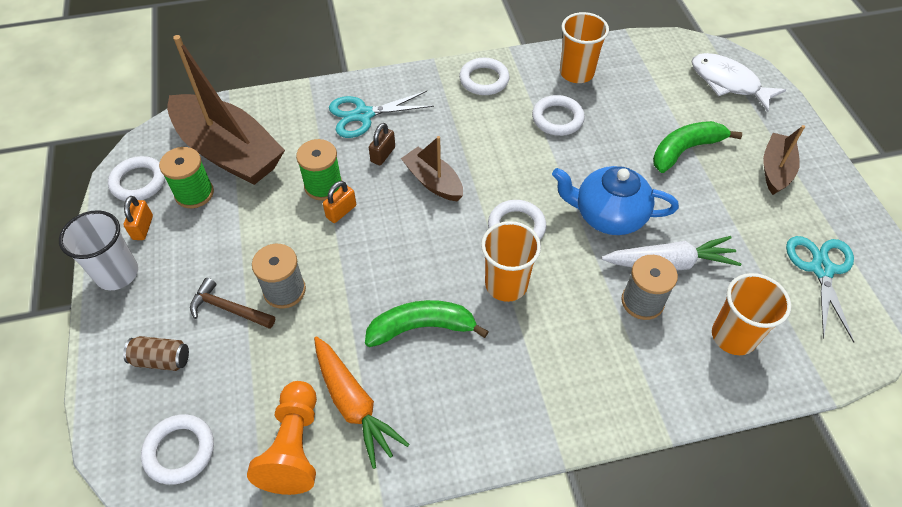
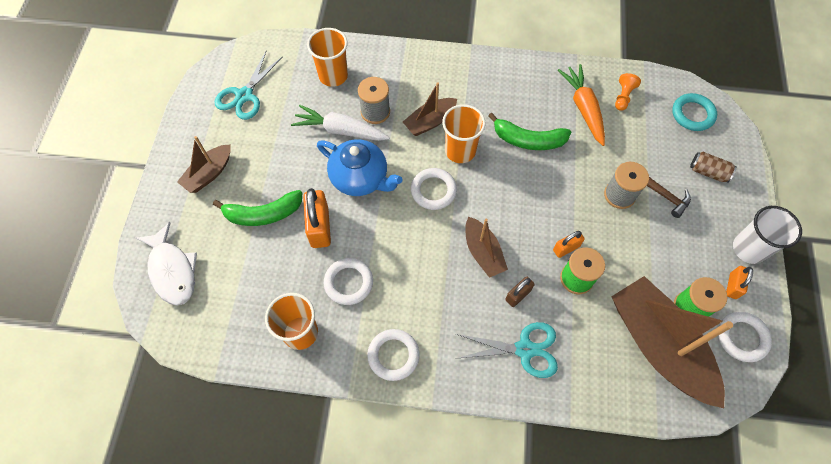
camera: 160 degrees left, 10 degrees up
(179, 451) = (692, 114): white ring -> turquoise ring
(294, 447) = (623, 96): orange pawn -> orange pawn, size x0.55
(564, 311) = (430, 122): none -> brown boat
(618, 155) = (319, 227): none -> orange padlock

